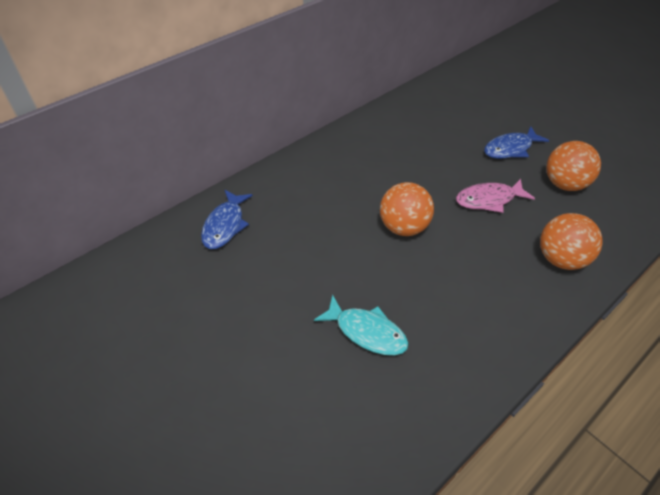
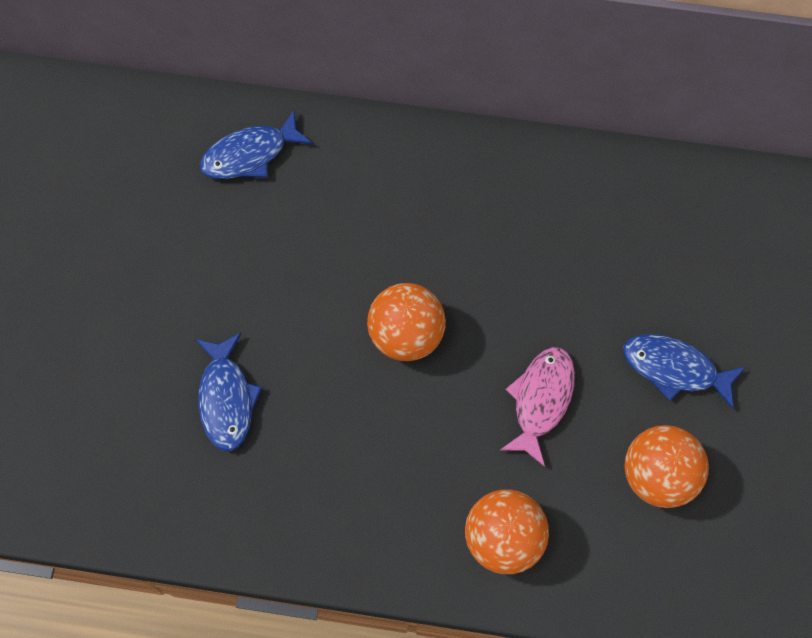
camera: 50 degrees right, 20 degrees up
(367, 332) = (226, 399): turquoise fish -> blue fish
(488, 200) = (541, 400): pink fish -> pink fish turned 75 degrees clockwise

